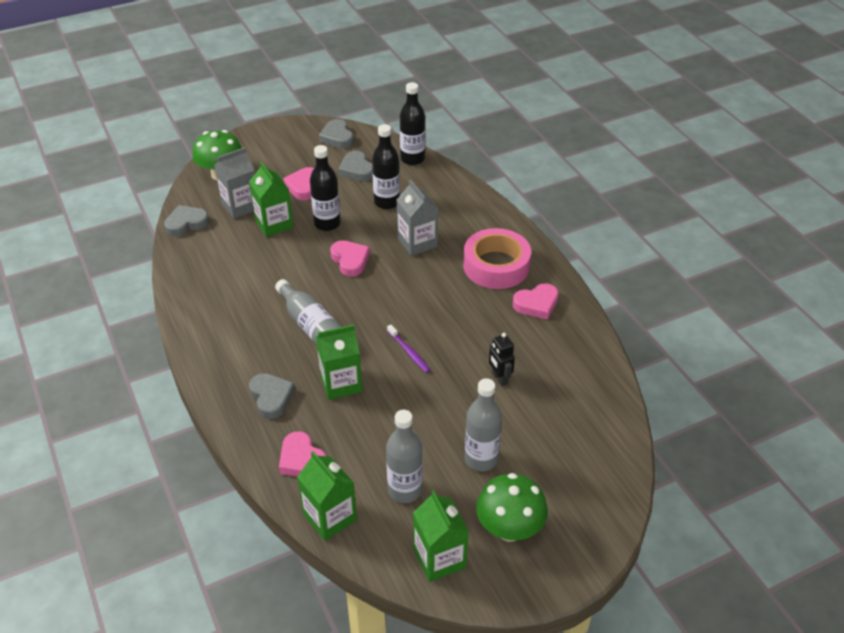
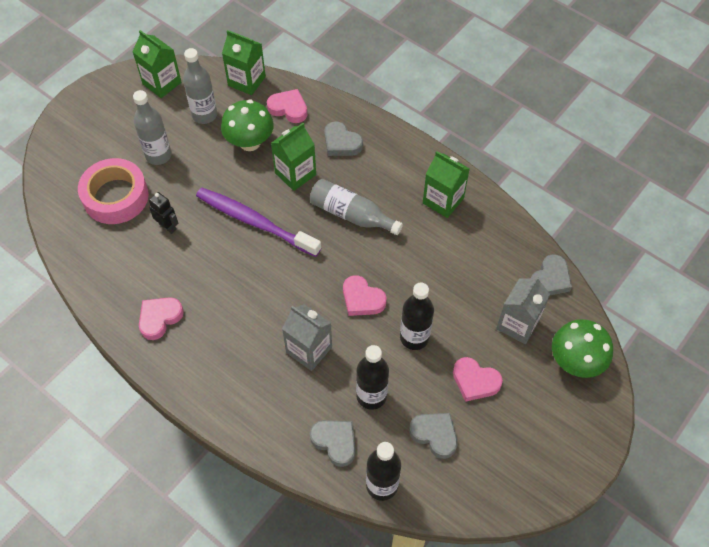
camera: 155 degrees right, 15 degrees up
(274, 224) = (466, 314): green carton -> green carton (443, 200)
(303, 186) = (475, 381): pink heart -> pink heart turned 135 degrees clockwise
(337, 137) = (494, 485): grey heart -> grey heart (335, 442)
(409, 352) = (255, 222): purple toothbrush -> purple toothbrush, size x2.26
(496, 266) = (215, 351): pink tape -> pink tape (116, 196)
(509, 529) = (121, 116): green mushroom -> green mushroom (250, 142)

